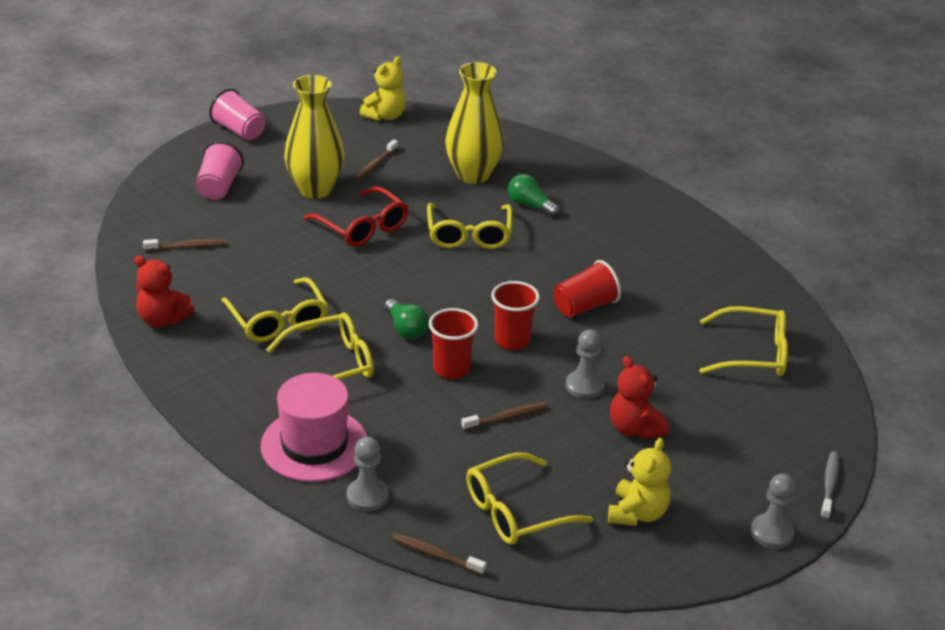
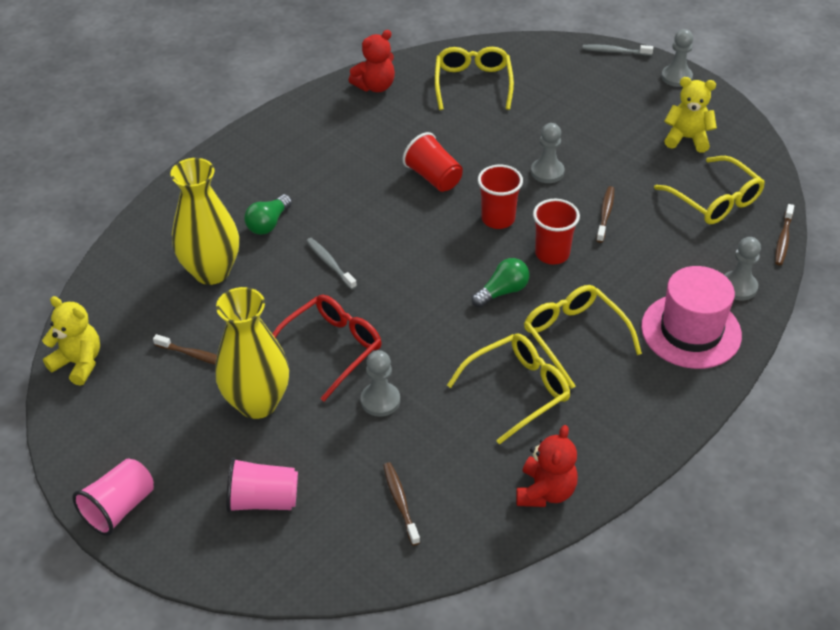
camera: 95 degrees left, 10 degrees up
(295, 247) = (380, 400): none -> grey pawn
(469, 234) = (330, 263): yellow glasses -> grey toothbrush
(506, 417) = (605, 214): brown toothbrush -> brown toothbrush turned 45 degrees clockwise
(634, 428) = (591, 143): red teddy bear -> red teddy bear (375, 86)

